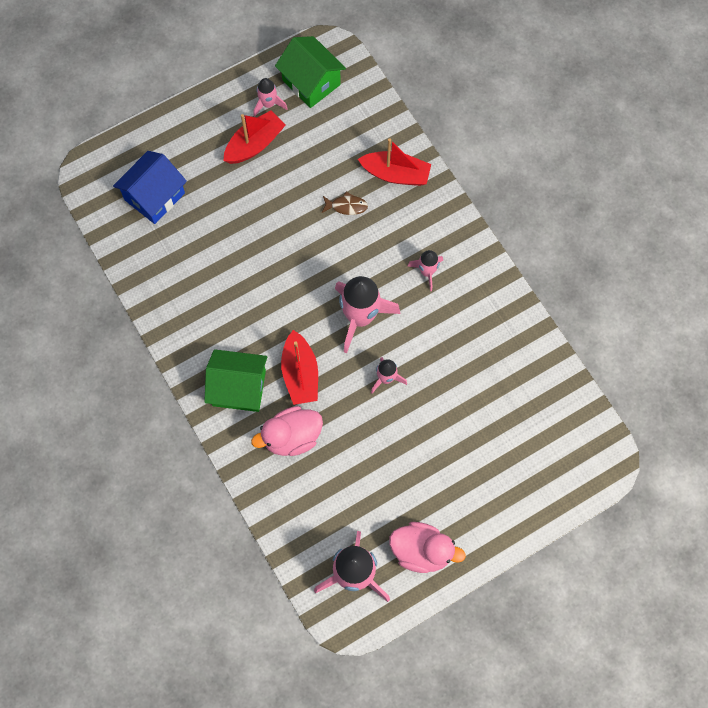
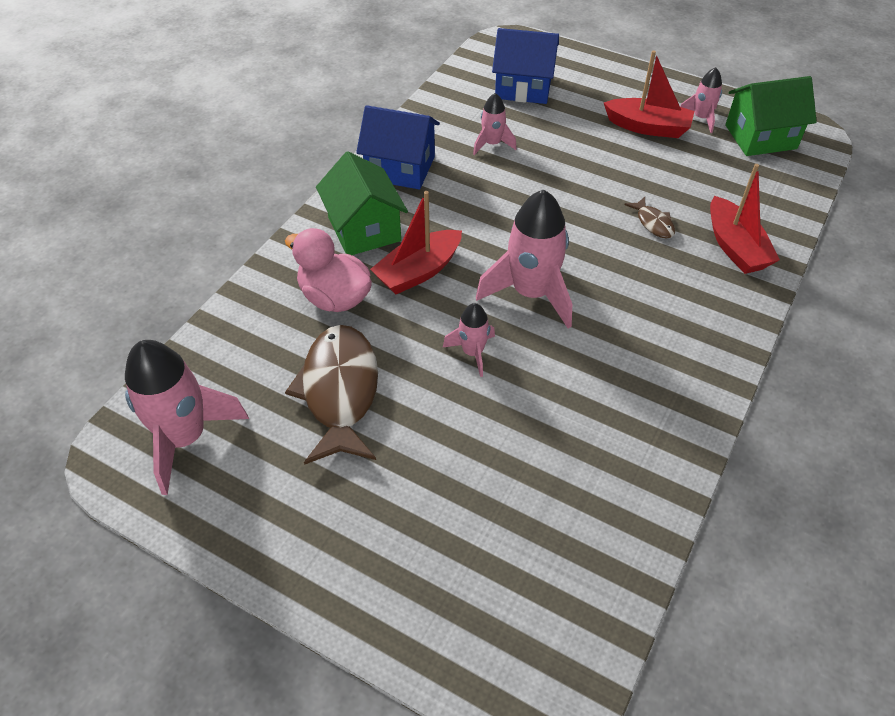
camera: 60 degrees right, 20 degrees down
(190, 332) = (400, 168): none -> blue house
(311, 82) = (760, 137): green house -> green house turned 60 degrees clockwise
(371, 470) = (340, 391): none -> brown fish
(421, 551) = (256, 501): pink duck -> none
(427, 272) = (644, 330): pink rocket -> pink rocket (492, 144)

